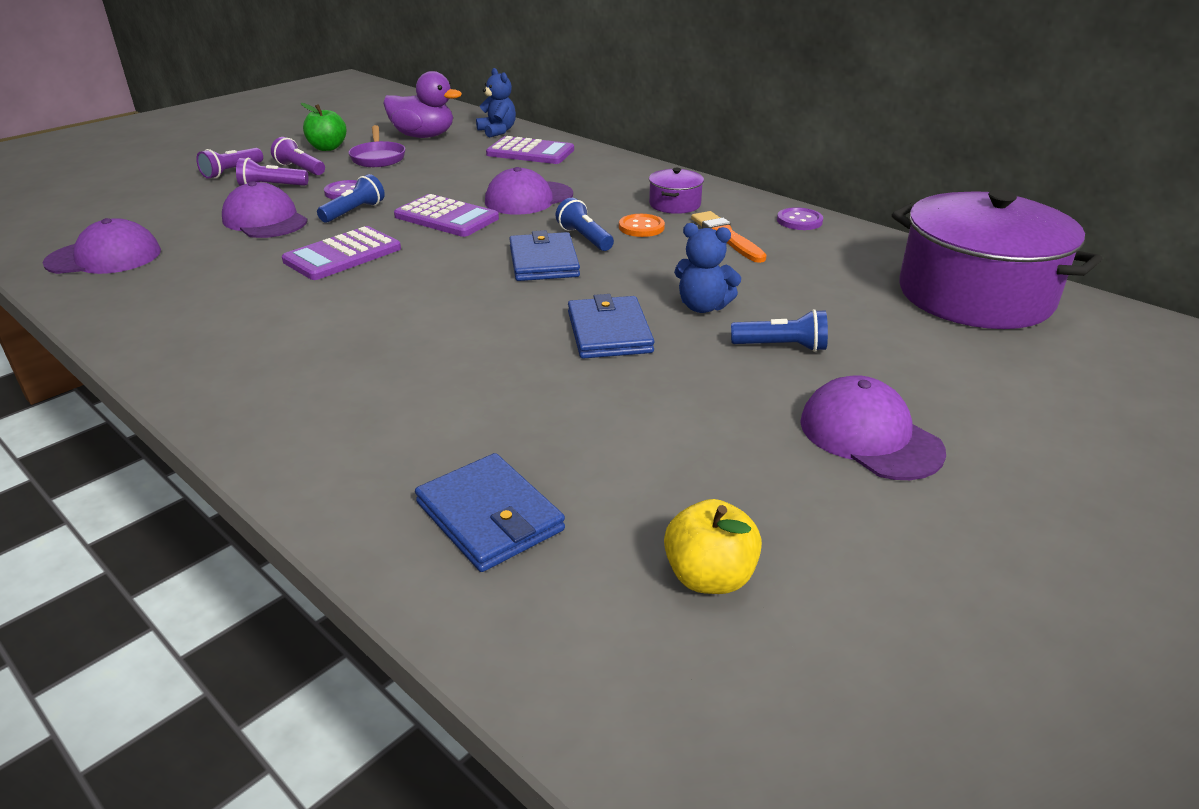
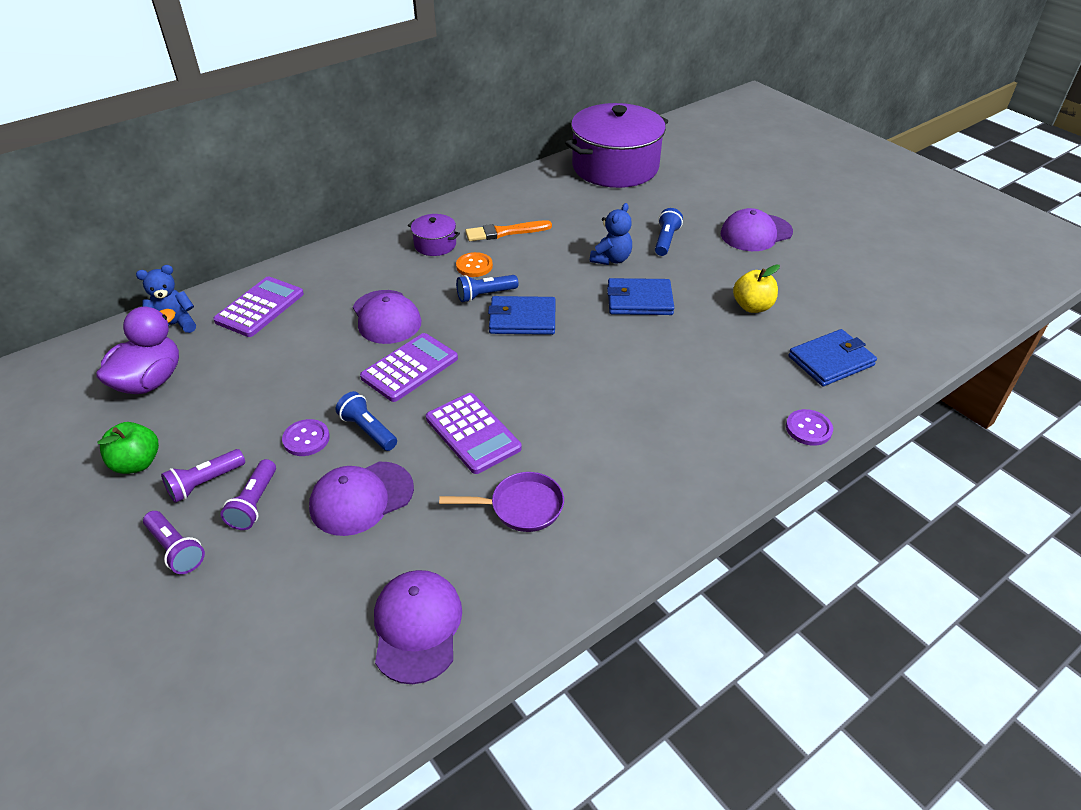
camera: 80 degrees left, 10 degrees up
(378, 158) = (206, 417): purple pan -> purple pan (521, 507)
(709, 577) = (865, 298): yellow apple -> yellow apple (752, 306)
(799, 221) = (489, 199): purple button -> purple button (808, 429)

